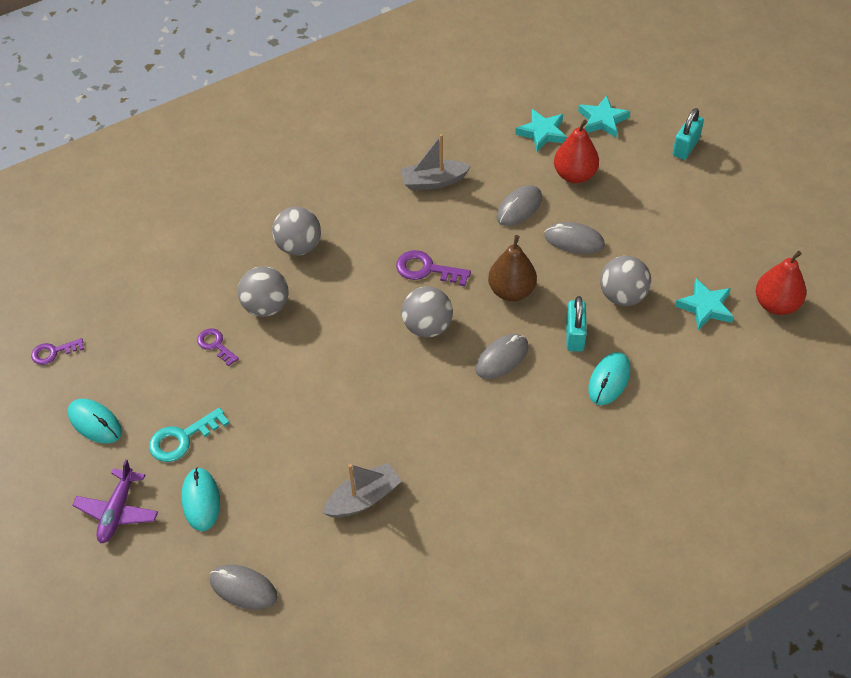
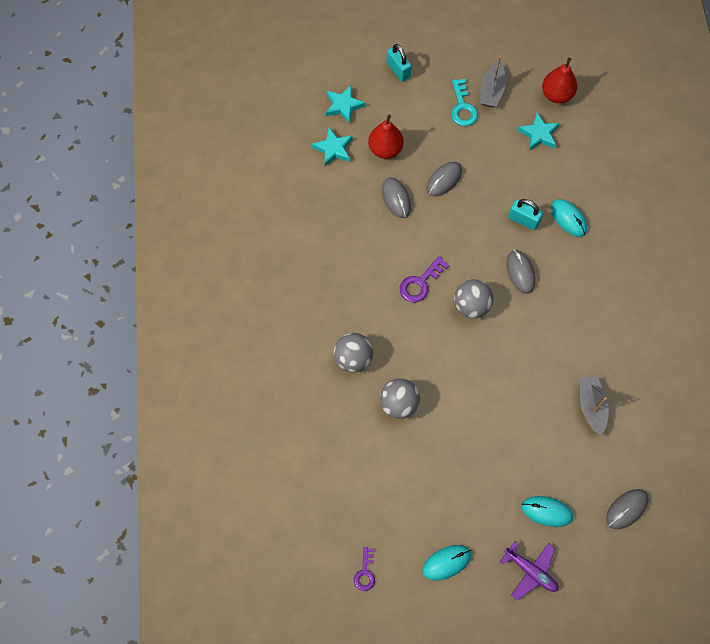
camera: 65 degrees left, 15 degrees up
(182, 438) = (489, 505): turquoise key -> turquoise key (462, 107)
(215, 345) = (417, 452): purple key -> none
(433, 181) = (340, 241): grey boat -> grey boat (491, 91)
(511, 291) = (467, 239): brown pear -> none
(622, 296) = (506, 176): grey ball -> none

